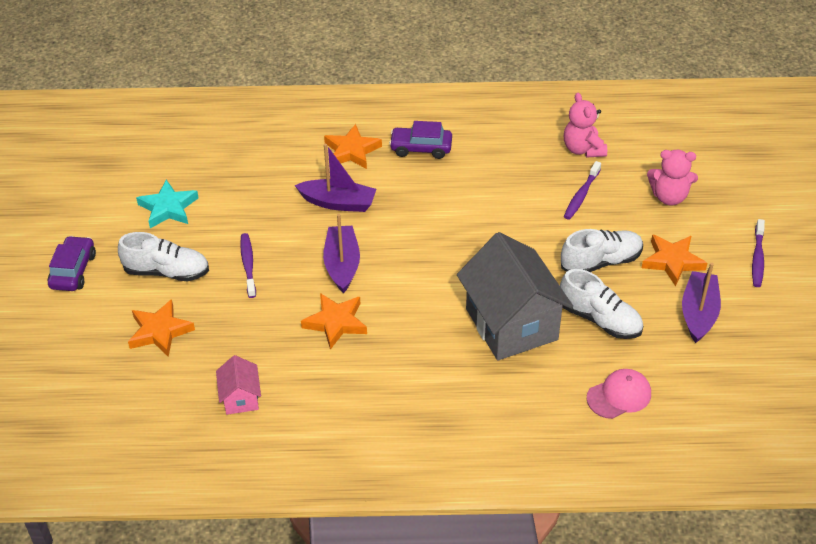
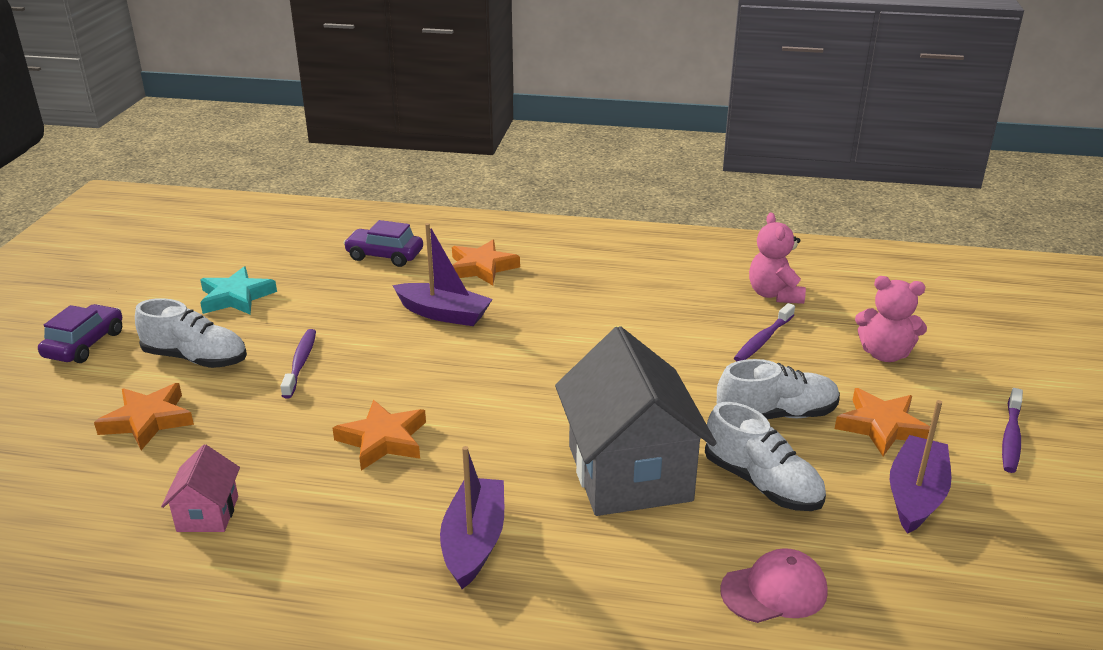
camera: 10 degrees right, 15 degrees down
(342, 265) = (420, 377): purple boat -> purple boat (474, 542)
(421, 148) = (567, 273): purple car -> purple car (385, 256)

